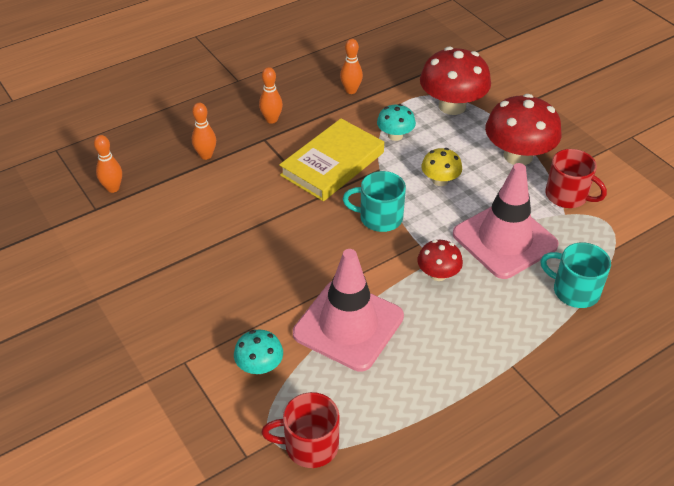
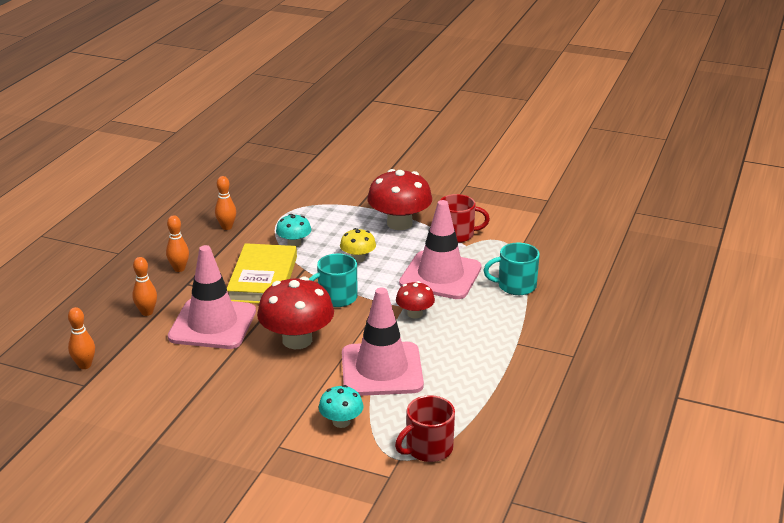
camera: 35 degrees left, 15 degrees down
(246, 195) = (212, 324): none -> pink traffic cone
(452, 106) = (319, 210): red mushroom -> red mushroom (297, 340)

